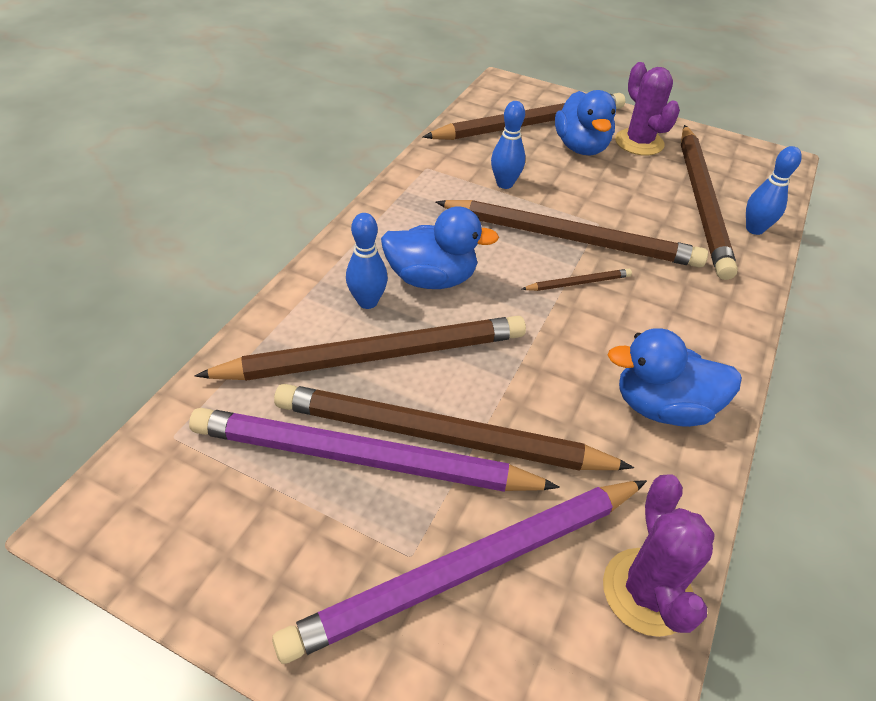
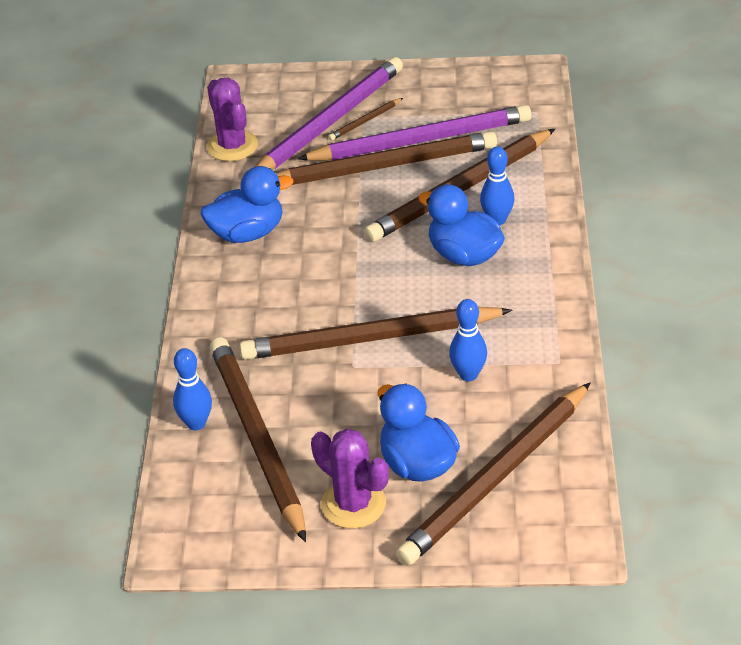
camera: 160 degrees right, 5 degrees down
(432, 278) = (464, 255): blue duck -> blue duck turned 60 degrees clockwise
(578, 283) = (344, 298): brown pencil -> brown pencil (365, 121)

